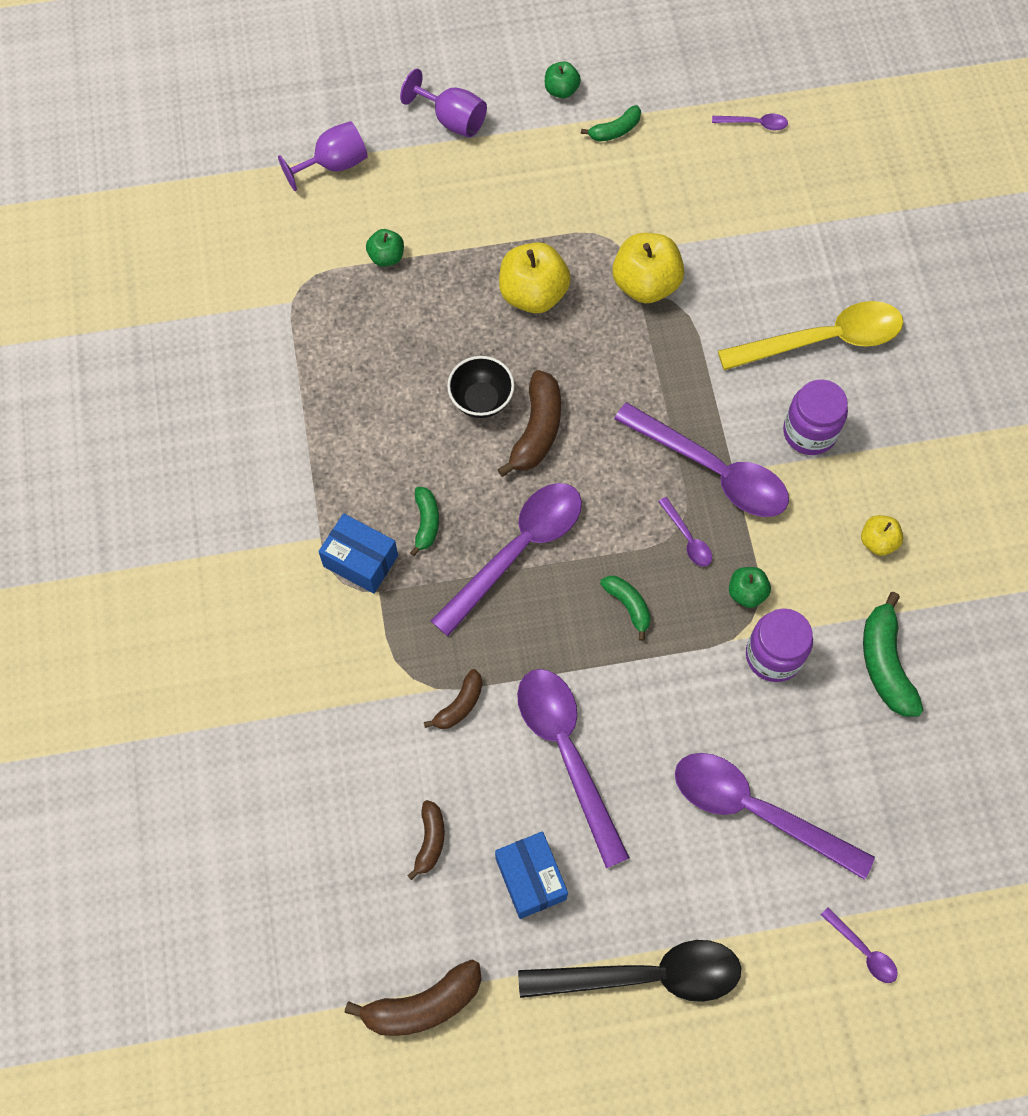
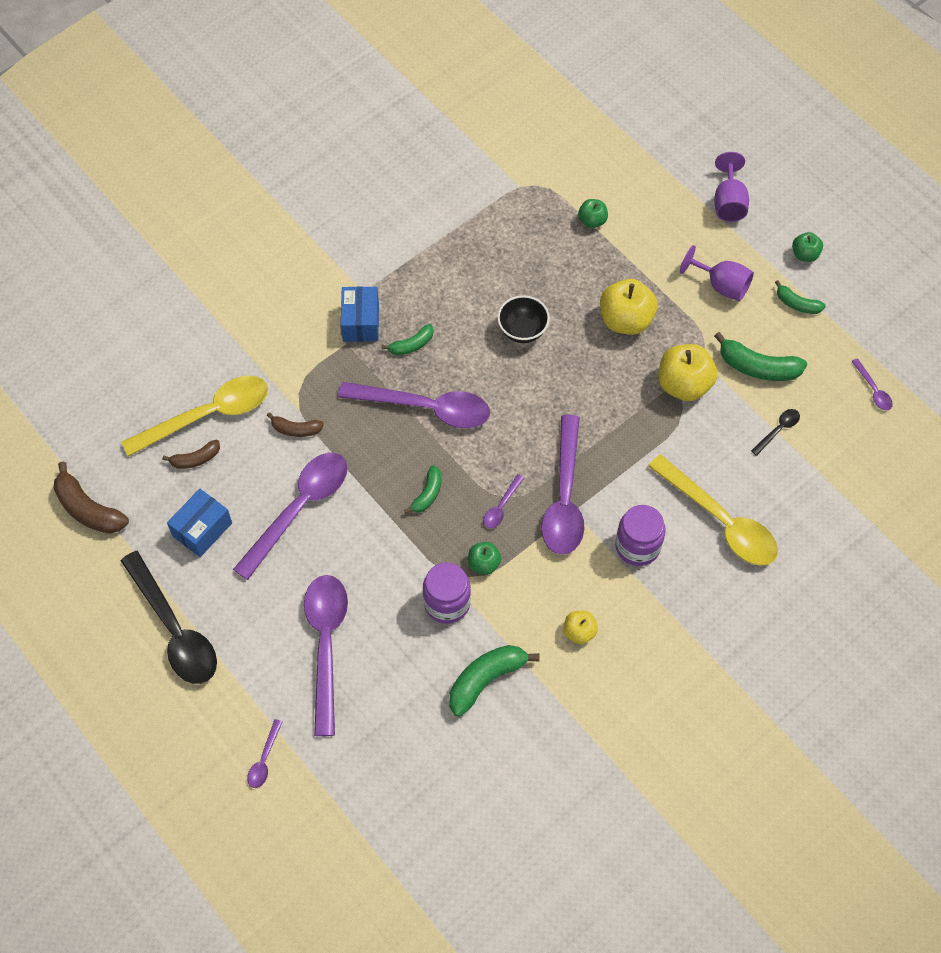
camera: 60 degrees right, 5 degrees down
(334, 165) = (640, 154): purple goblet -> purple goblet (721, 285)
(378, 796) = (208, 415): none -> yellow spoon
(537, 430) = (522, 375): brown banana -> none
(666, 207) = (757, 367): none -> green banana
(750, 230) = (778, 430): none -> black spoon

